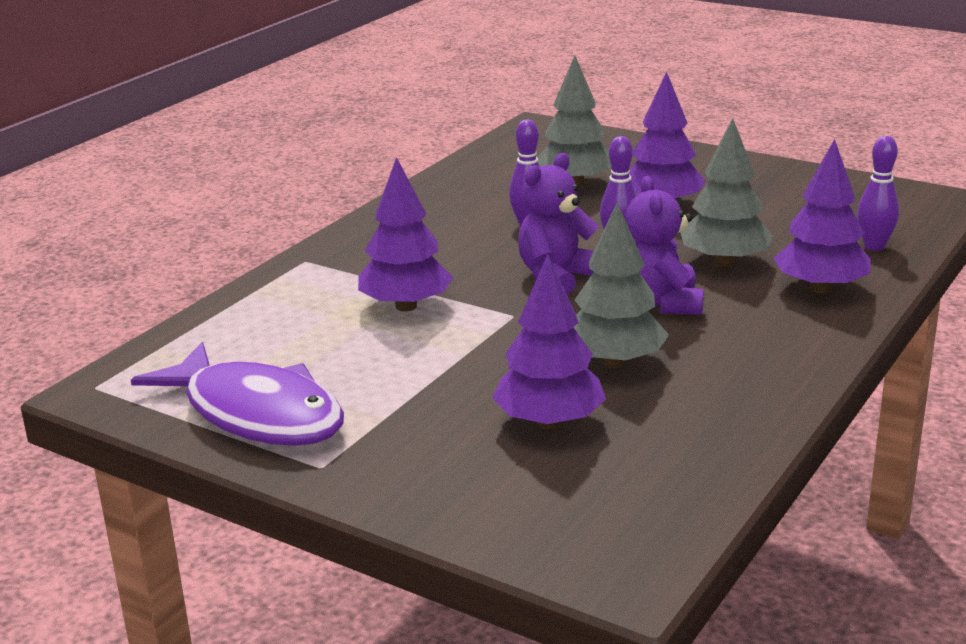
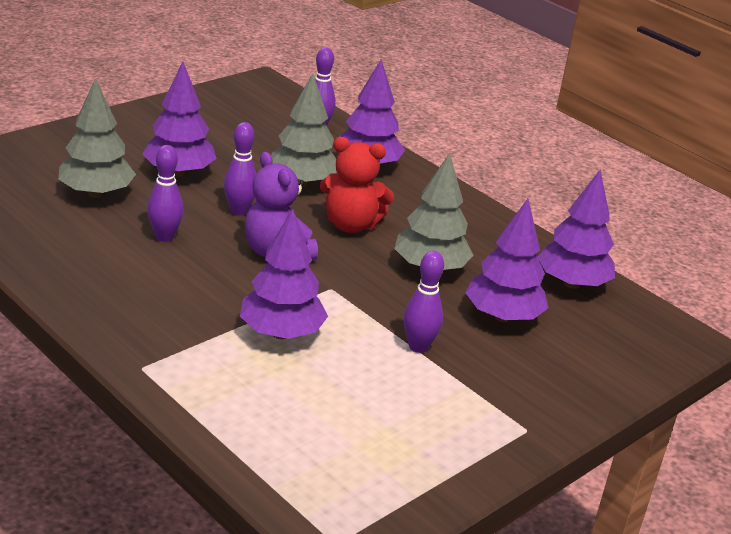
camera: 80 degrees left, 5 degrees up
(257, 414) = (433, 448): purple fish -> none
(439, 379) = (418, 347): none -> purple bowling pin
(660, 303) = (351, 225): purple teddy bear -> red teddy bear
(683, 464) = (572, 283): none -> purple tree

